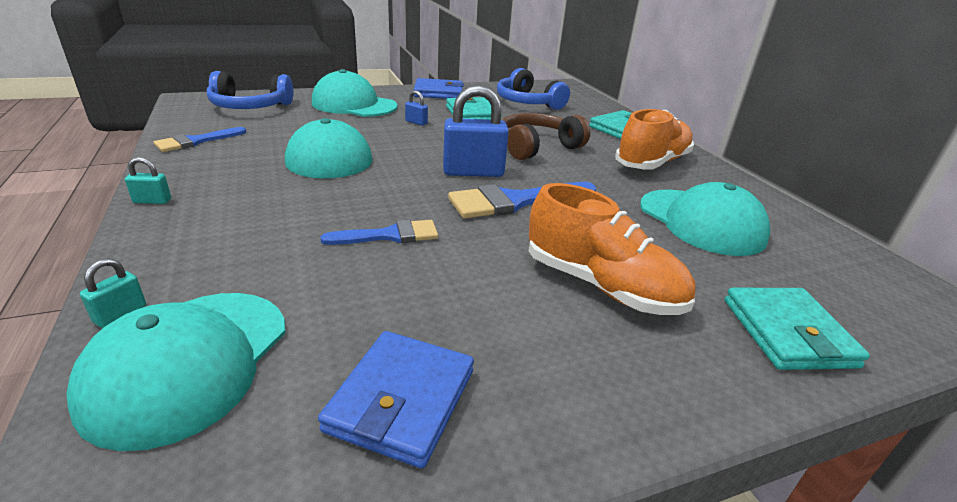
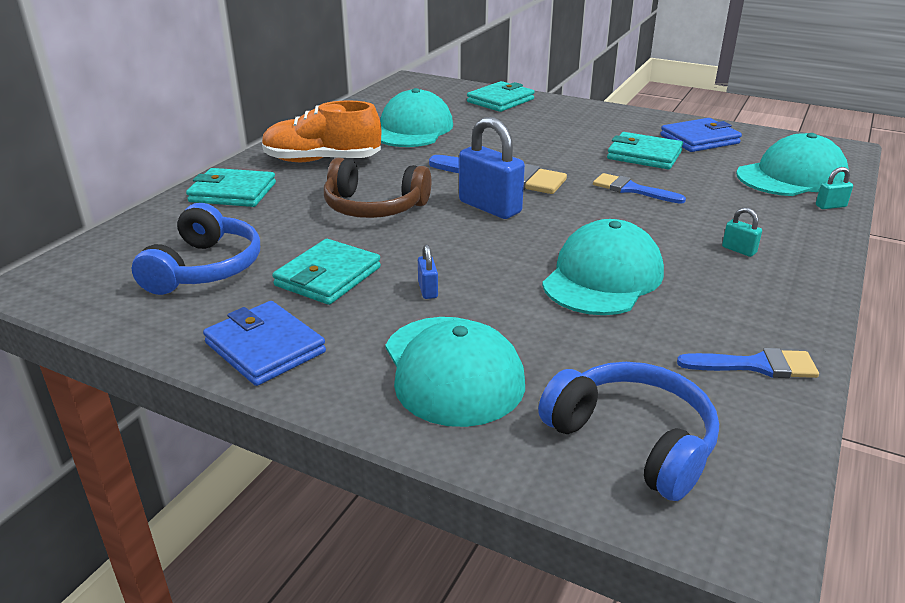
camera: 130 degrees left, 0 degrees up
(152, 201) = (815, 282): turquoise padlock -> turquoise padlock (739, 250)
(438, 302) = (644, 155): none -> turquoise wallet
(601, 285) = (546, 133): orange shoe -> none

